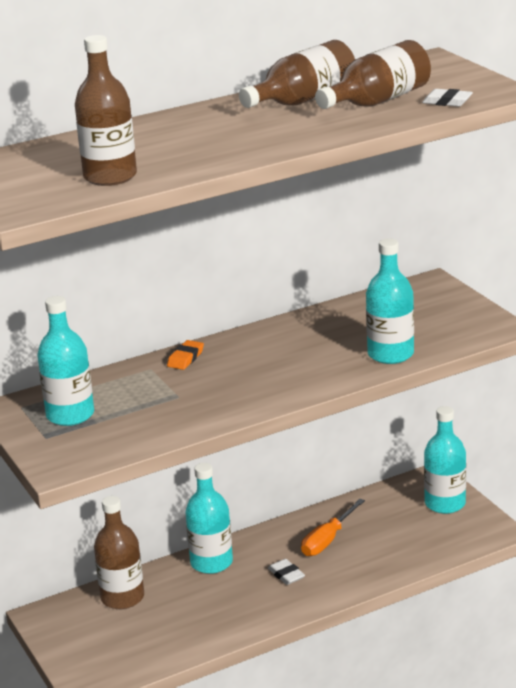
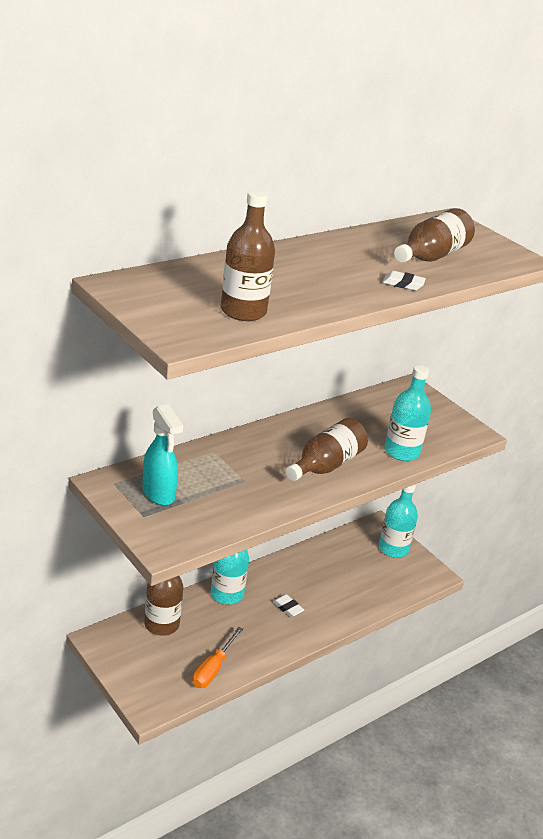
camera: 15 degrees left, 5 degrees up
(70, 415) = (159, 494): turquoise bottle -> turquoise spray bottle
(185, 358) = (240, 443): orange eraser -> none
(304, 100) = (371, 248): brown bottle -> brown bottle (326, 465)
(327, 540) = (313, 577): orange screwdriver -> orange screwdriver (213, 669)
(447, 102) = (486, 264): white eraser -> white eraser (403, 284)

